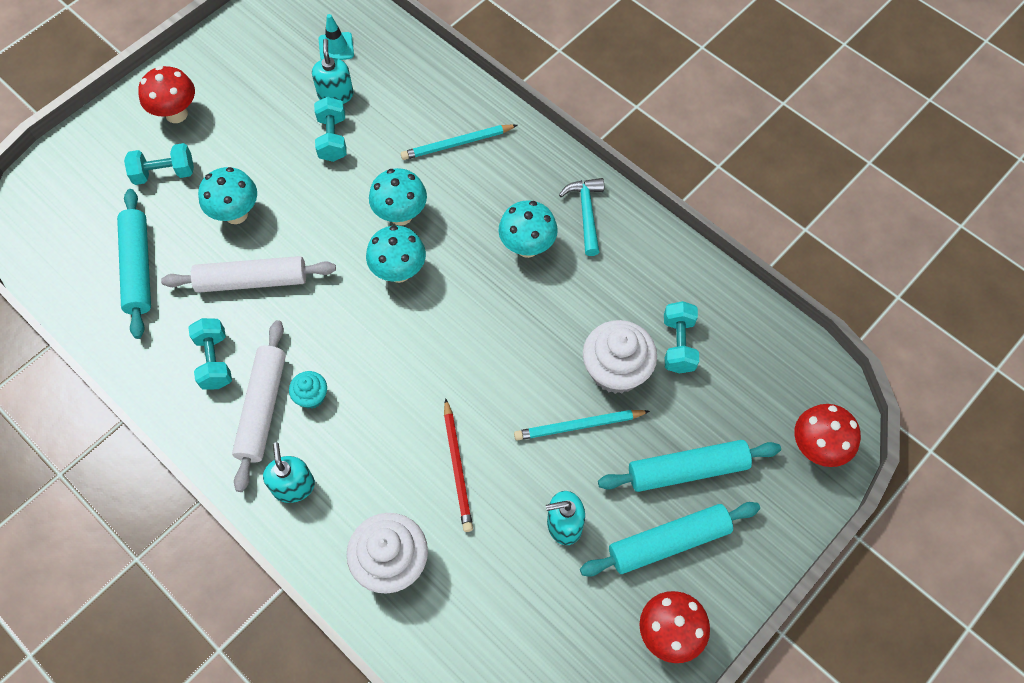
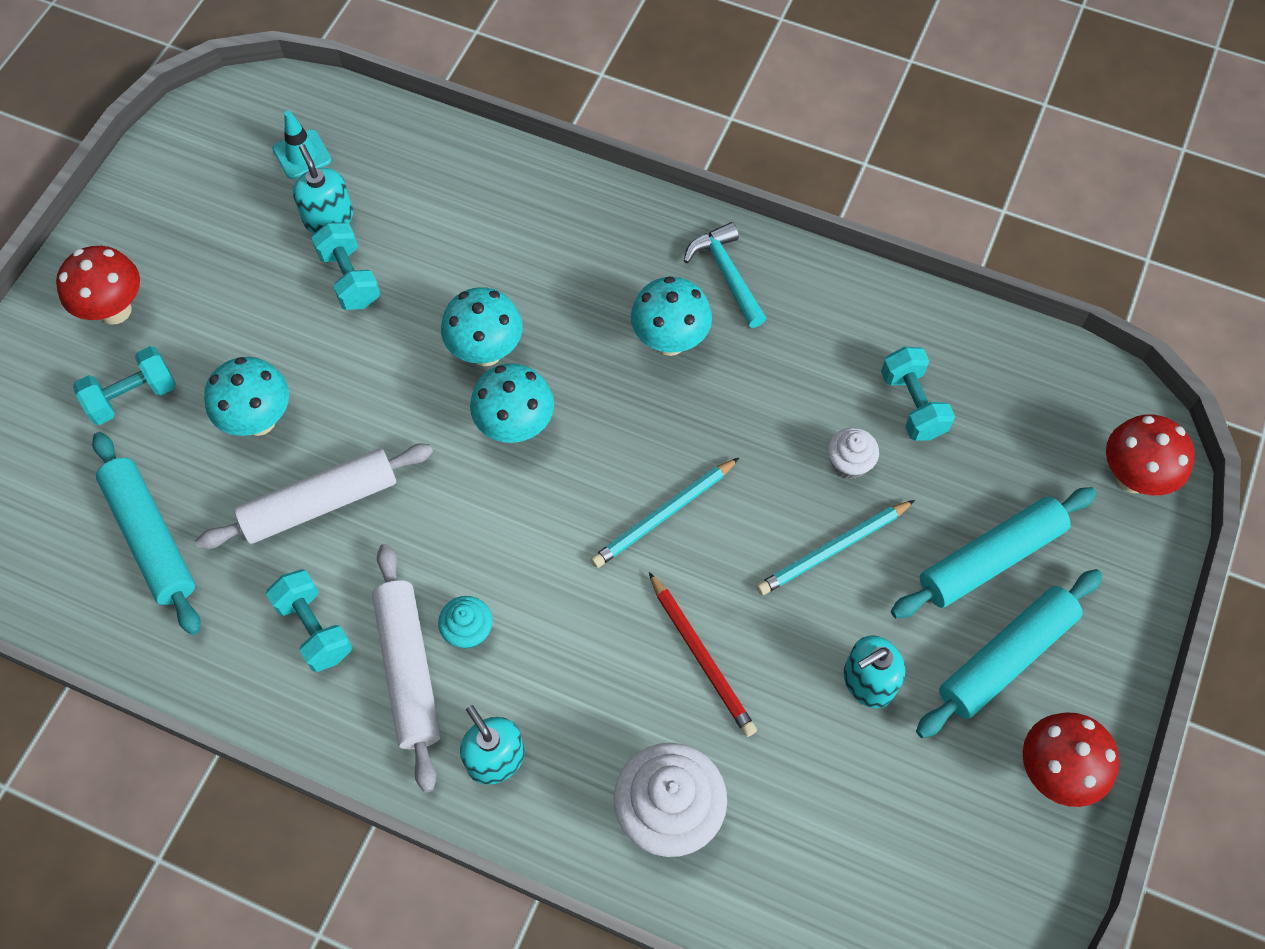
camera: 20 degrees left, 0 degrees up
(457, 144) = (521, 235): turquoise pencil -> turquoise pencil (664, 515)
(616, 370) = (849, 463): white cupcake -> white cupcake, size x0.52

